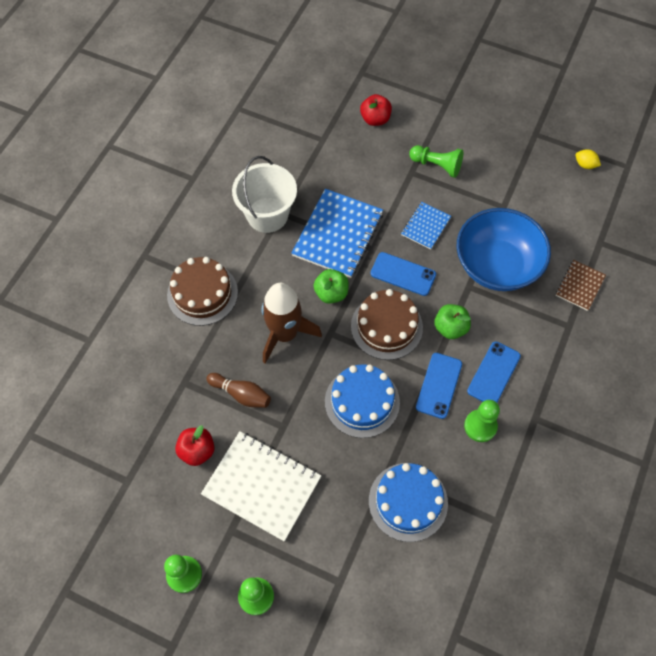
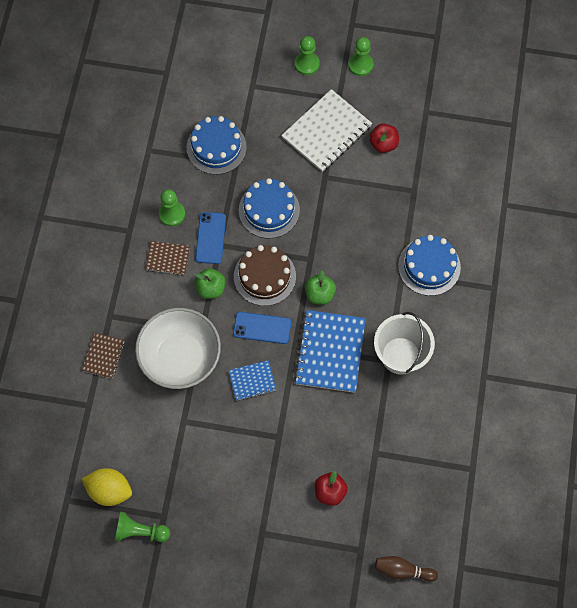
camera: 165 degrees right, 5 degrees up
(202, 293) = (429, 266): brown cake -> blue cake
(241, 394) = (365, 193): brown bowling pin -> brown bowling pin (402, 570)
(262, 486) = (326, 132): white notebook -> white notebook turned 60 degrees counterclockwise
(284, 334) = (347, 249): brown rocket -> none
(425, 226) = (252, 381): blue notebook -> blue notebook turned 60 degrees clockwise
(436, 165) = (256, 451): green pawn -> green pawn (140, 531)
(493, 373) = (168, 258): blue phone -> brown notebook
(496, 265) = (180, 357): blue bowl -> white bowl
(585, 165) = (109, 490): yellow lemon -> yellow lemon, size x1.92

